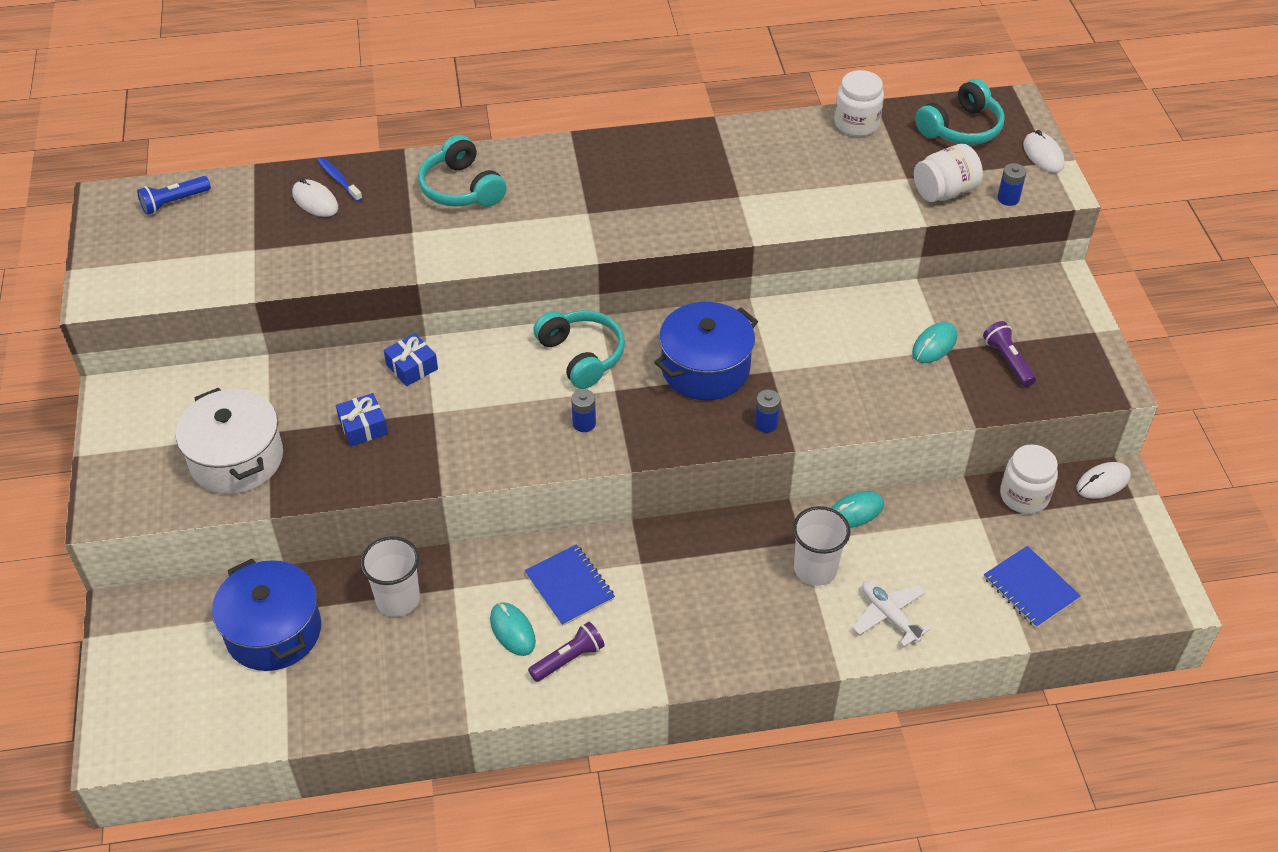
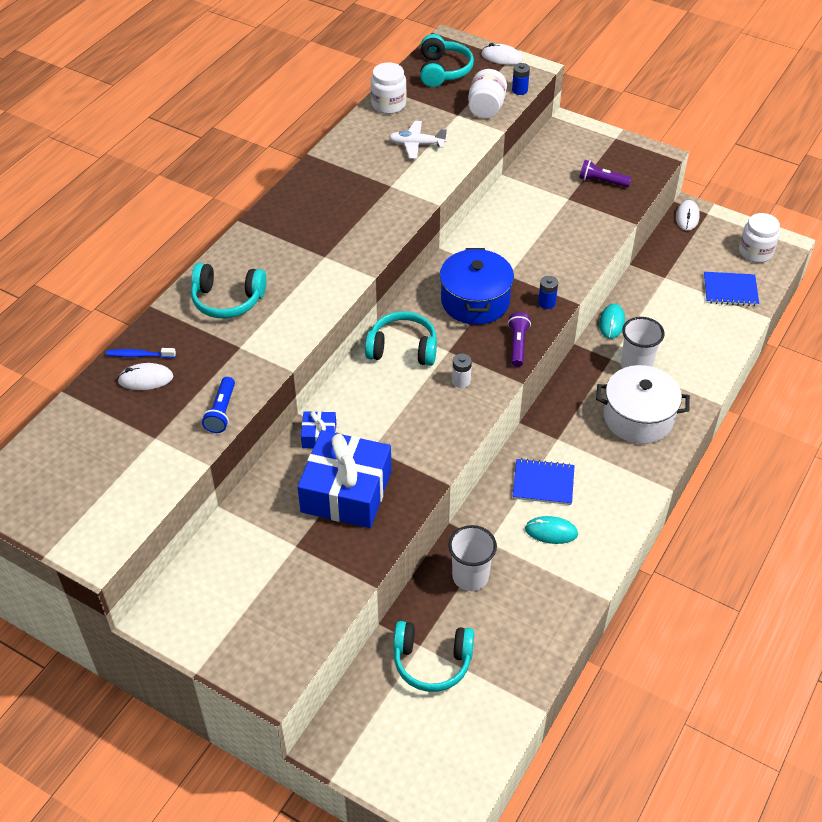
camera: 50 degrees left, 0 degrees up
(174, 202) = (46, 457): blue flashlight -> blue flashlight (221, 412)
(236, 459) = (301, 577): white pot -> white pot (638, 418)
(273, 631) = (432, 661): blue pot -> turquoise headphones
(363, 427) = (346, 491): blue gift -> blue gift, size x2.19
(568, 659) = (598, 517): purple flashlight -> purple flashlight (517, 345)
(584, 423) = (461, 381): blue battery -> white battery
(889, 616) = (697, 357): white plane -> white plane (416, 144)
(934, 345) = (560, 200): turquoise mouse -> none
(1024, 496) = (667, 251): white jar -> white jar (755, 252)

